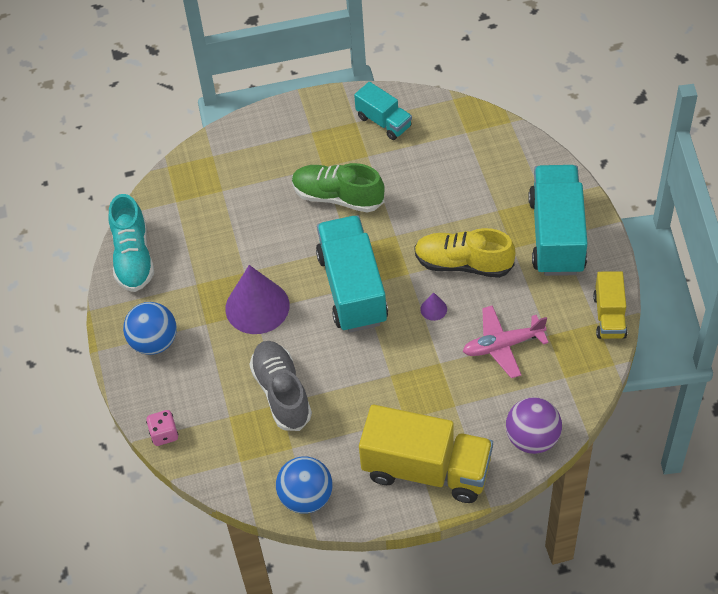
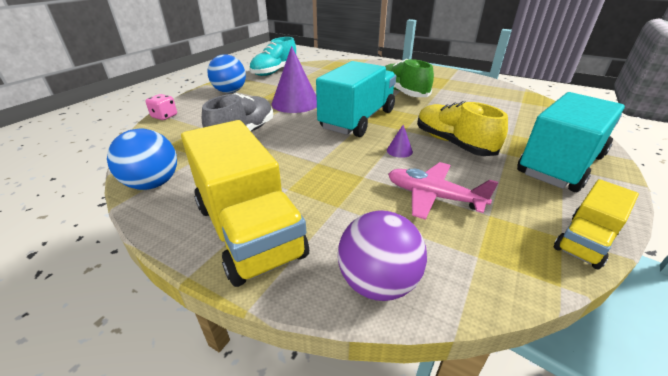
camera: 40 degrees right, 20 degrees down
(383, 122) = (467, 83): turquoise truck -> none

